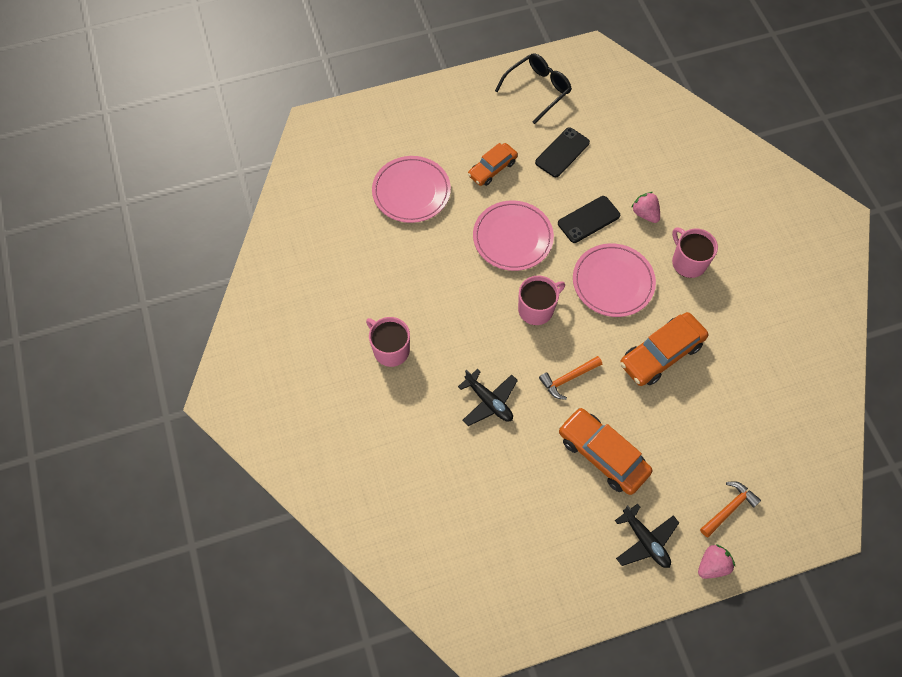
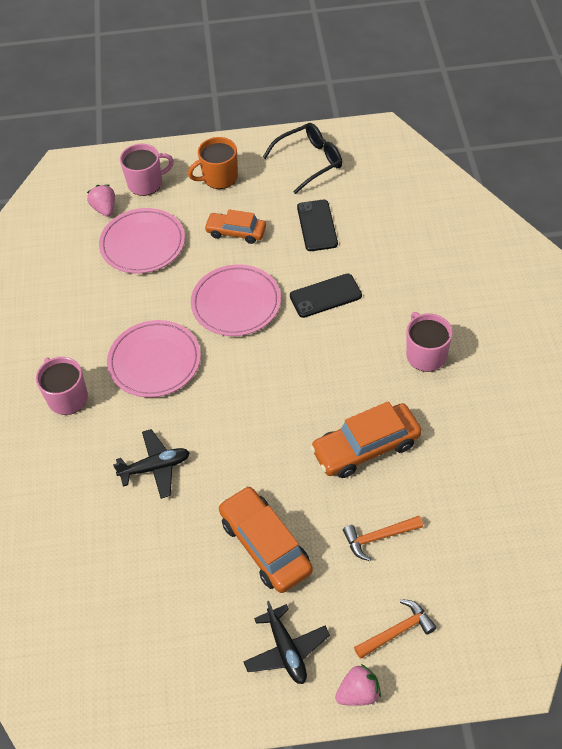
camera: 15 degrees right, 10 degrees down
(461, 116) = (219, 177): none -> orange mug
(489, 401) = (155, 467): black plane -> black plane turned 75 degrees counterclockwise
(492, 169) = (236, 232): orange car -> orange car turned 45 degrees clockwise
(536, 309) = (239, 379): pink mug -> pink mug (146, 183)
(562, 152) = (317, 225): black phone -> black phone turned 60 degrees counterclockwise
(568, 378) = (251, 457): orange hammer -> orange hammer (378, 537)
(613, 282) = (333, 363): pink plate -> pink plate (154, 361)
(645, 214) = (390, 298): pink strawberry -> pink strawberry (104, 209)

